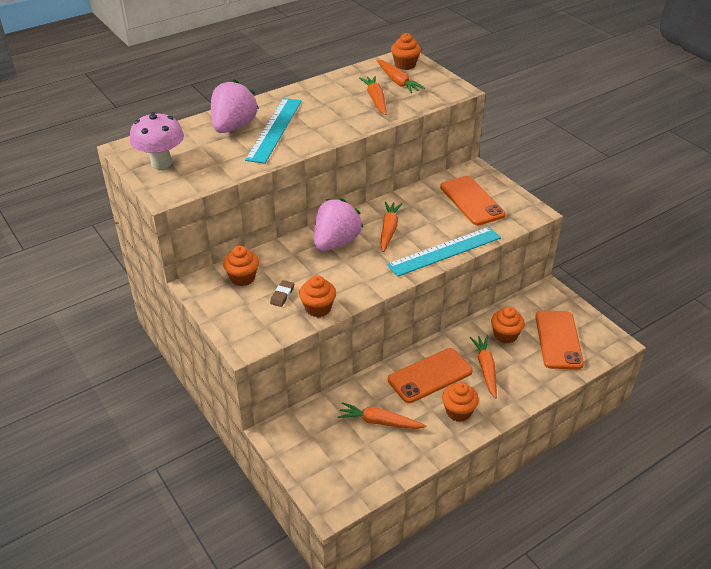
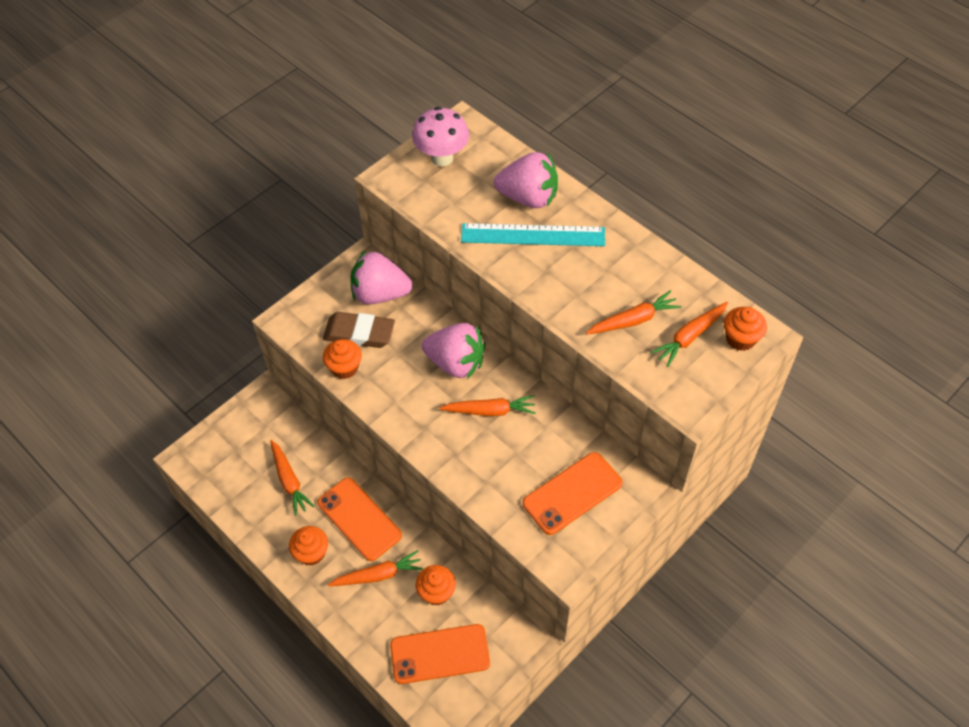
camera: 80 degrees right, 15 degrees up
(242, 278) = (380, 294): orange cupcake -> pink strawberry
(282, 295) = (359, 333): brown eraser -> brown eraser, size x2.09
(379, 422) = (289, 481): orange carrot -> orange carrot turned 150 degrees clockwise
(444, 251) = (462, 474): turquoise ruler -> none

